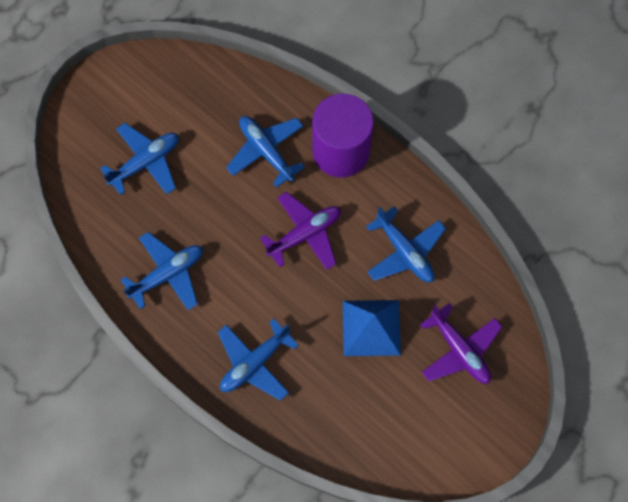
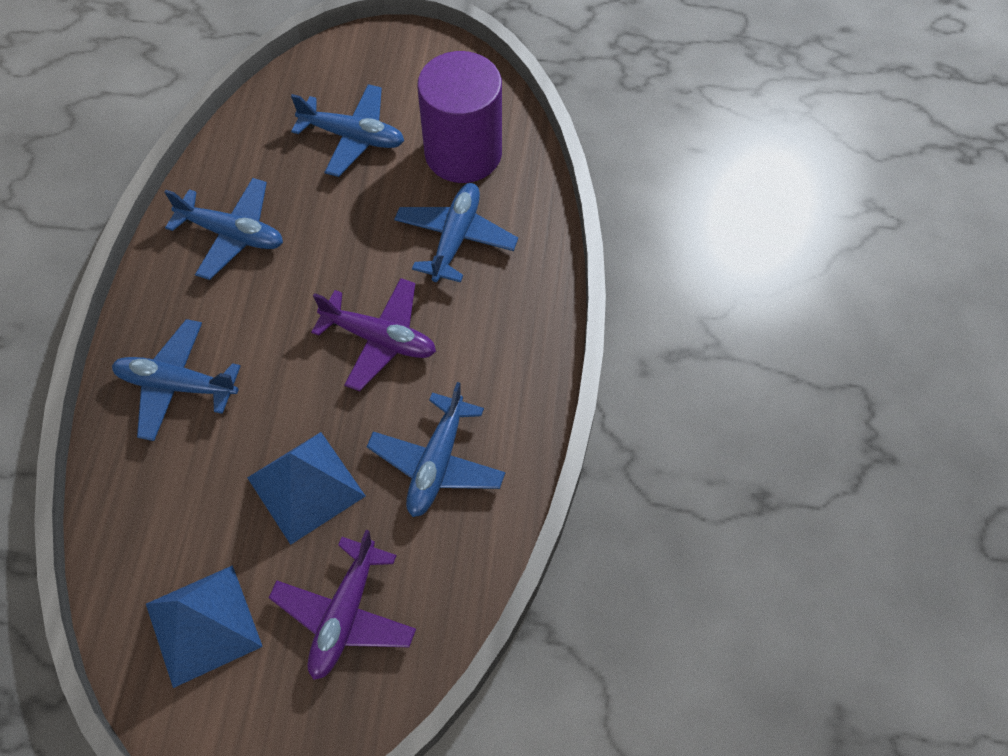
camera: 55 degrees right, 10 degrees down
(341, 151) = (517, 312): purple cylinder -> purple cylinder (463, 153)
(416, 425) = (203, 624): none -> blue pyramid

